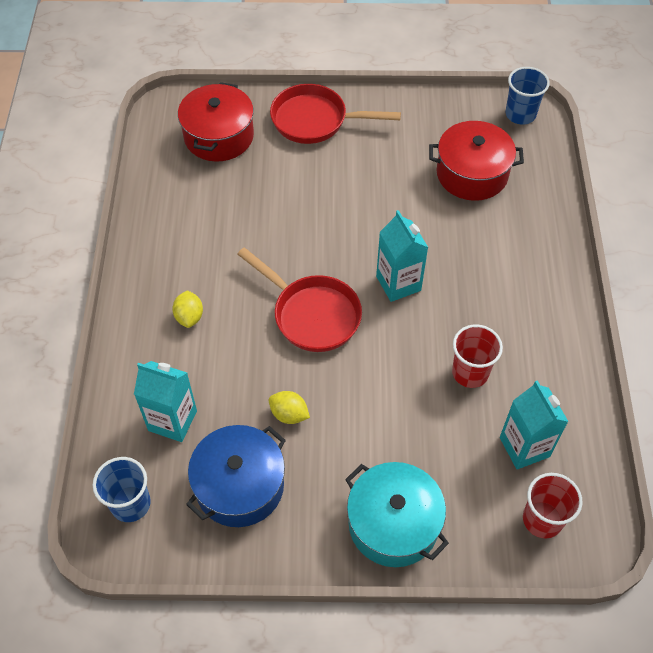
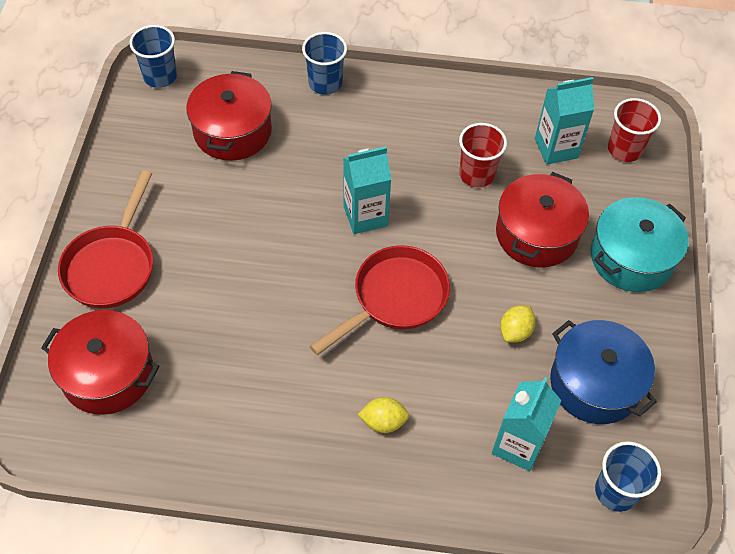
camera: 85 degrees left, 0 degrees up
(406, 430) = (536, 234): none -> red pot
(551, 235) = (325, 83): none -> blue cup

